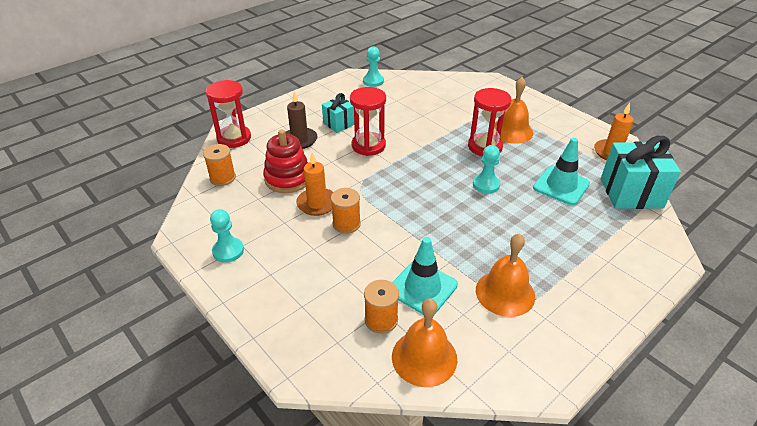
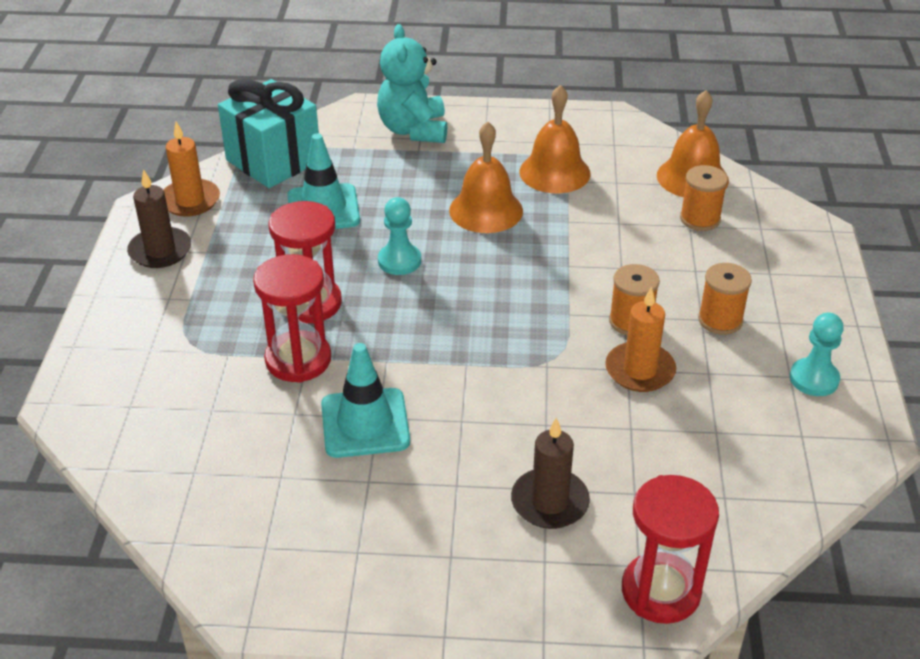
camera: 135 degrees left, 0 degrees up
(222, 178) = (745, 506): orange spool -> orange spool (720, 320)
(288, 178) = (642, 436): red stacking toy -> none
(339, 124) = (445, 492): turquoise gift -> none
(368, 146) = (458, 414): red hourglass -> red hourglass (298, 360)
(373, 81) = (243, 560): turquoise pawn -> none
(422, 288) = (627, 218): turquoise traffic cone -> turquoise traffic cone (365, 423)
(511, 131) = (233, 300): orange bell -> orange bell (486, 210)
(573, 129) = (160, 251): none -> brown candle
(621, 264) = (413, 130): none -> turquoise teddy bear

